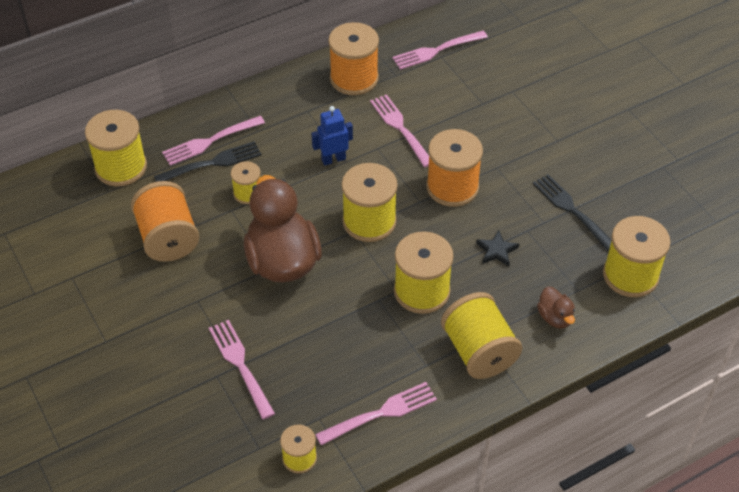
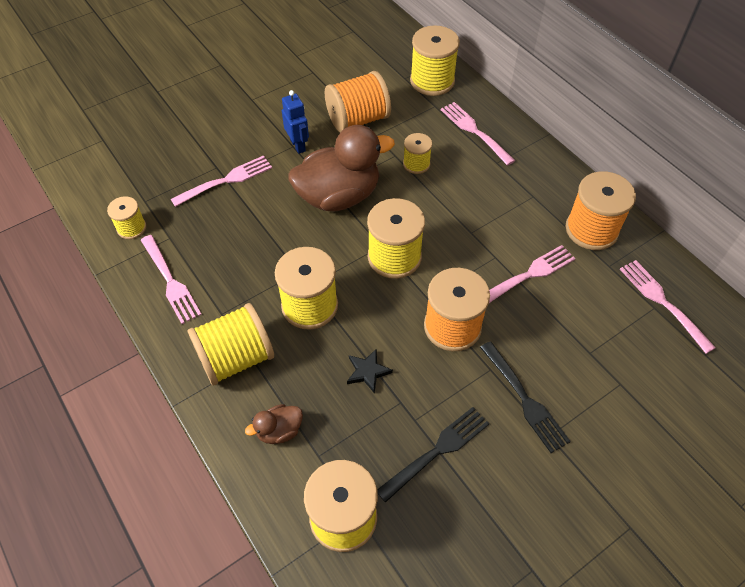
camera: 85 degrees right, 5 degrees up
(211, 163) = (448, 136): black fork -> black fork (524, 398)
(333, 159) = (471, 222): blue robot -> blue robot (298, 145)

